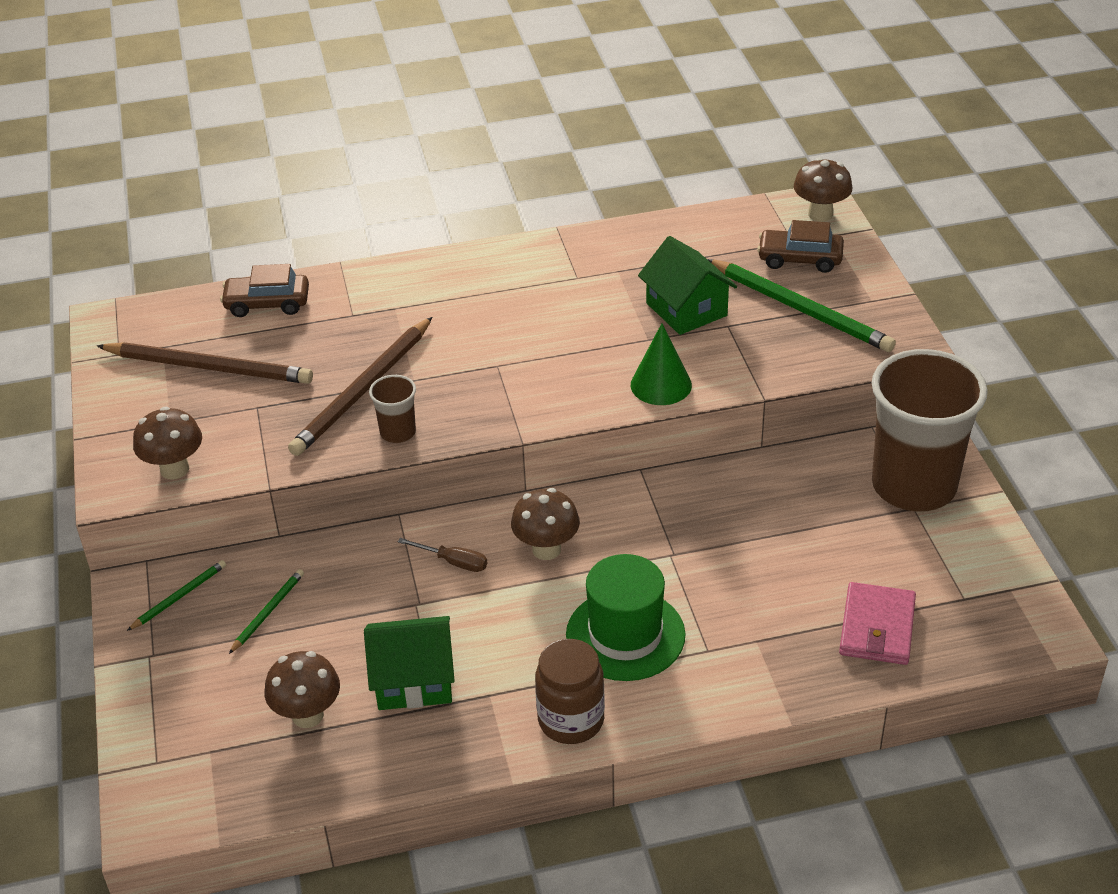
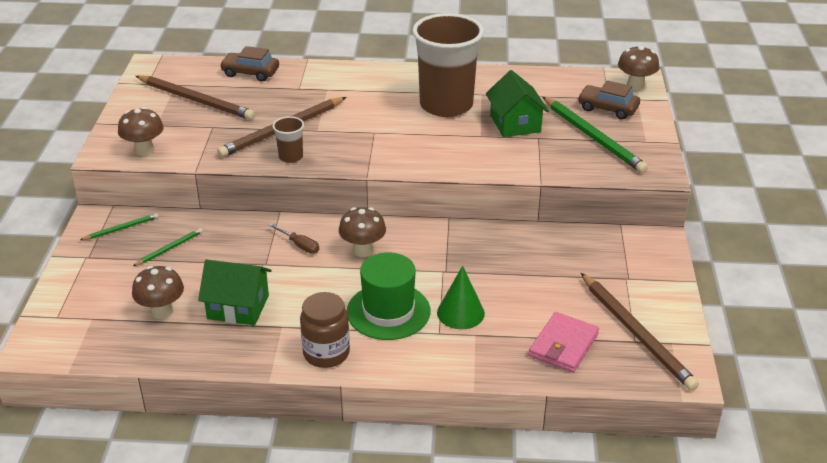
camera: 15 degrees right, 5 degrees down
(661, 385) = (475, 163): green cone -> green cone (460, 313)
(914, 486) = (632, 265): brown cup -> brown cup (446, 105)
(961, 587) = (636, 333): none -> brown pencil

